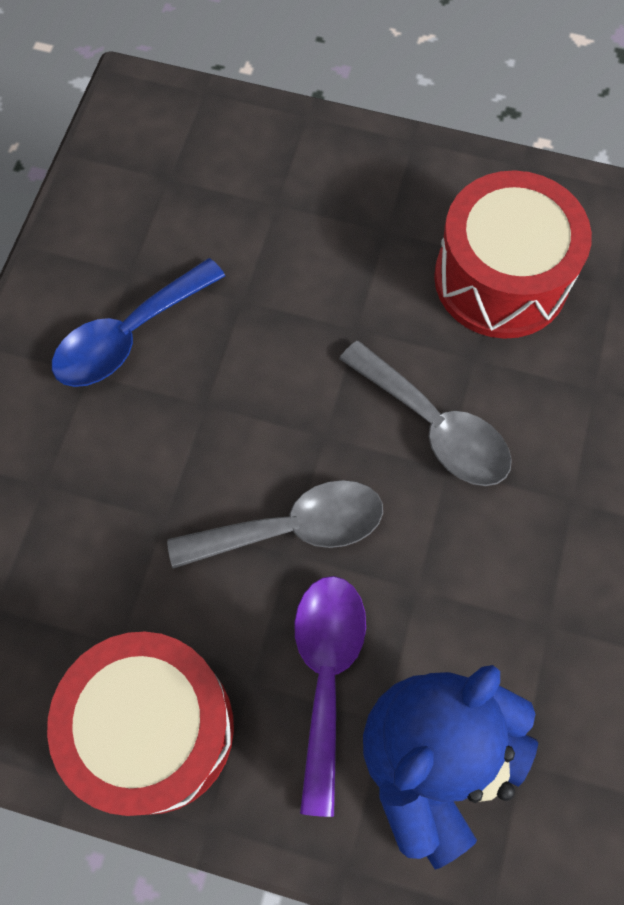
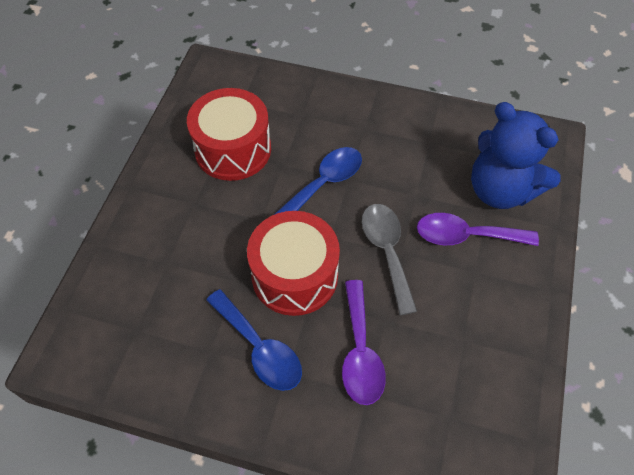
camera: 90 degrees left, 10 degrees down
(111, 477) = (360, 352): none -> purple spoon
(153, 728) = (507, 319): red drum -> red drum (295, 276)
(435, 427) = (324, 183): grey spoon -> blue spoon

